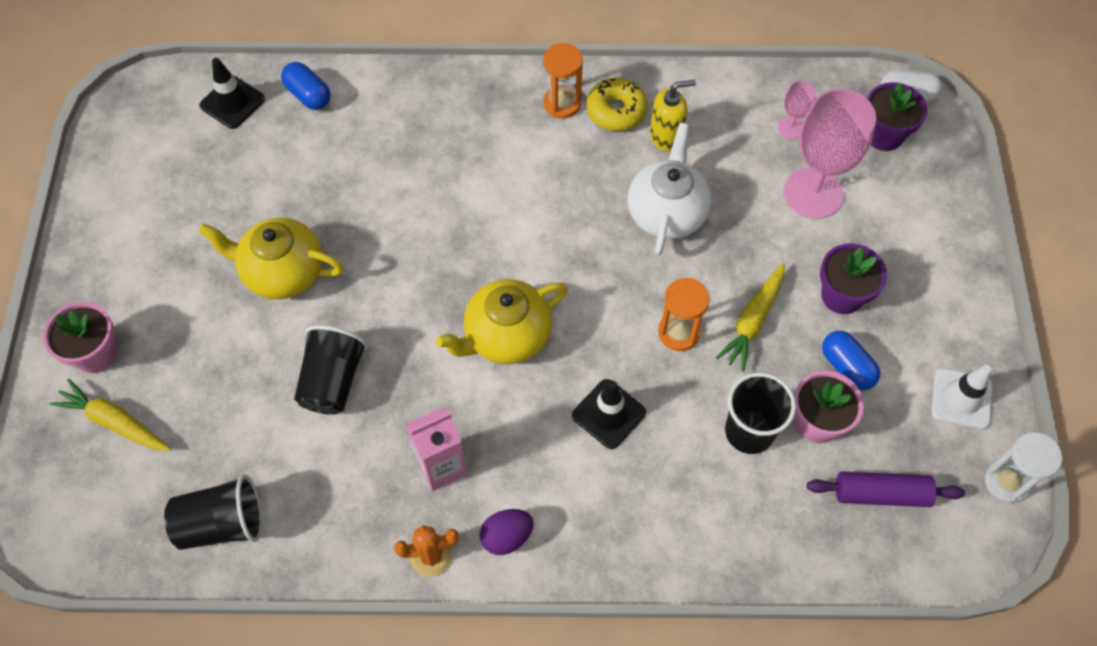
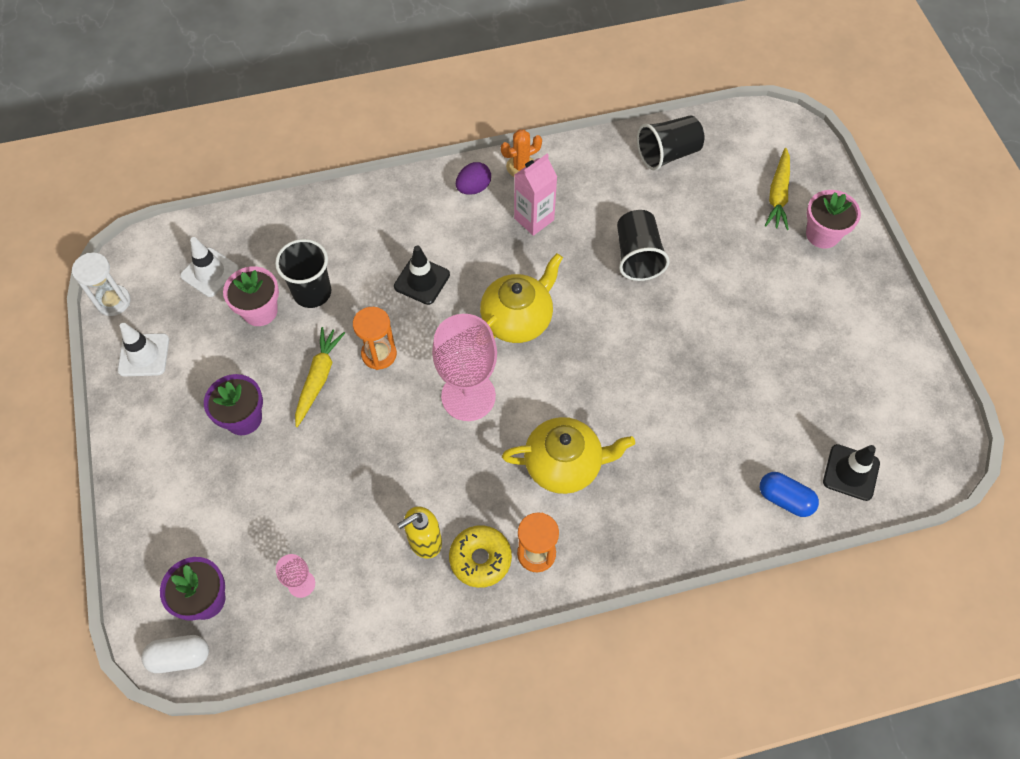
camera: 165 degrees right, 0 degrees up
(115, 422) = (778, 195): yellow carrot -> yellow carrot turned 90 degrees clockwise
(282, 272) = (718, 327): yellow teapot -> yellow teapot (564, 465)
(667, 212) = (408, 460): white teapot -> none
(813, 193) = (274, 513): pink goblet -> pink goblet (468, 396)
(847, 367) = (237, 358): blue capsule -> none
(881, 494) = (209, 272): purple rolling pin -> white traffic cone

